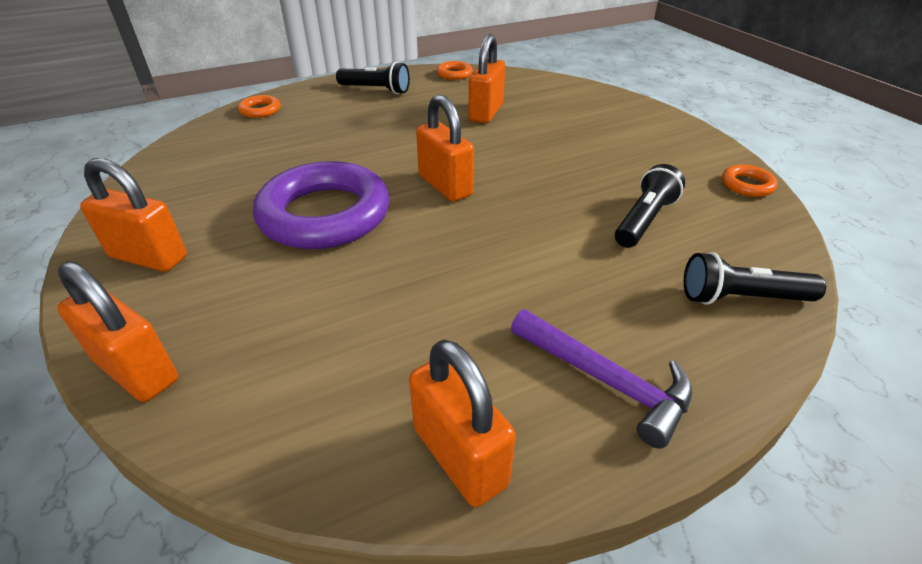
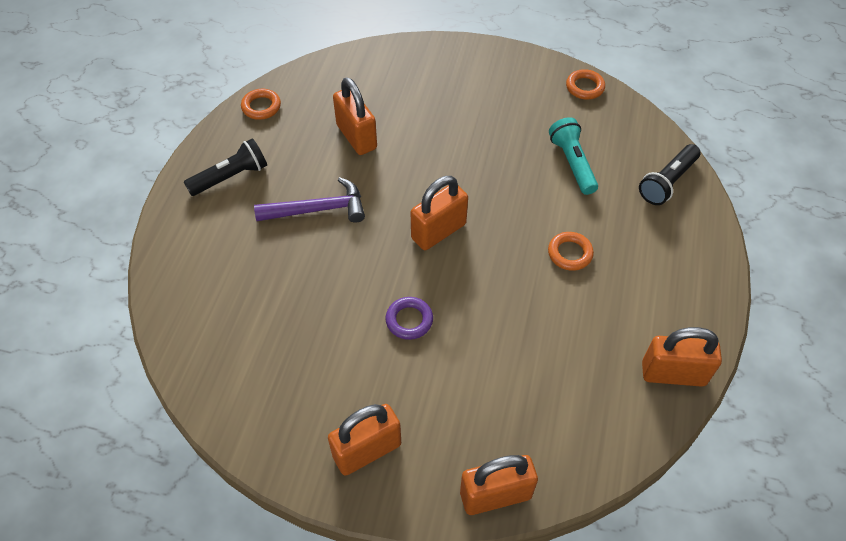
camera: 50 degrees left, 15 degrees up
(260, 110) = (178, 279): orange ring -> orange ring (570, 253)
(325, 214) = (409, 320): purple ring -> purple ring, size x0.42
(445, 186) = (438, 231): orange padlock -> orange padlock turned 45 degrees counterclockwise
(605, 380) = (674, 283): purple hammer -> purple hammer (318, 209)
(644, 220) = (572, 163): black flashlight -> turquoise flashlight

